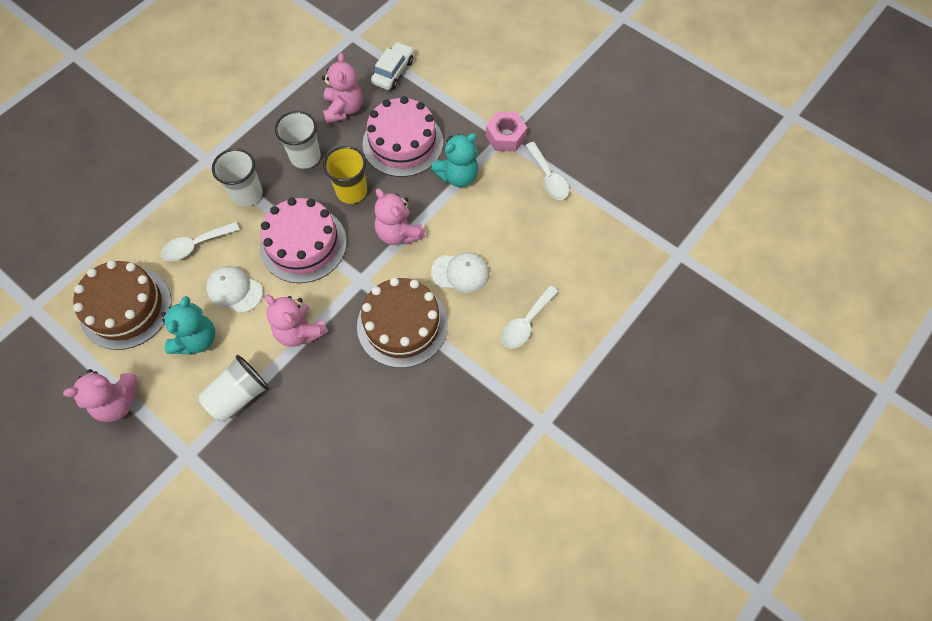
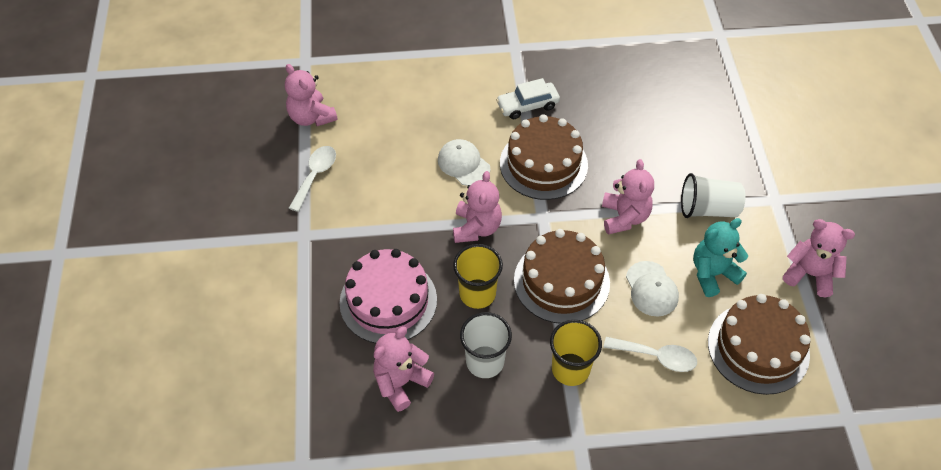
camera: 135 degrees left, 10 degrees down
(247, 194) = (570, 369): white cup -> yellow cup
(303, 244) = (561, 281): pink cake -> brown cake
(393, 71) = (313, 383): white car -> white car (527, 105)
(458, 176) = (379, 234): turquoise teddy bear -> none
(505, 136) = (301, 234): pink nut -> none
(525, 323) = (458, 101): white spoon -> none
(609, 215) = (311, 117): none -> pink teddy bear

